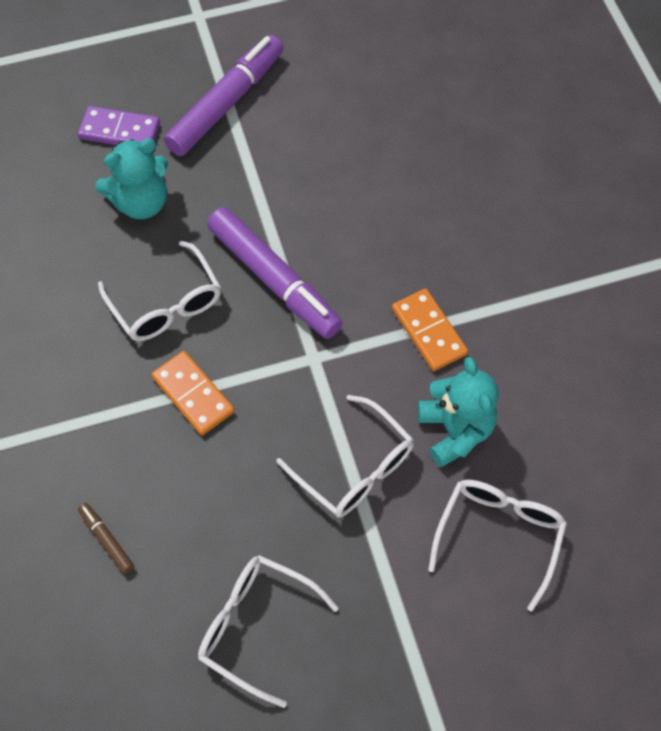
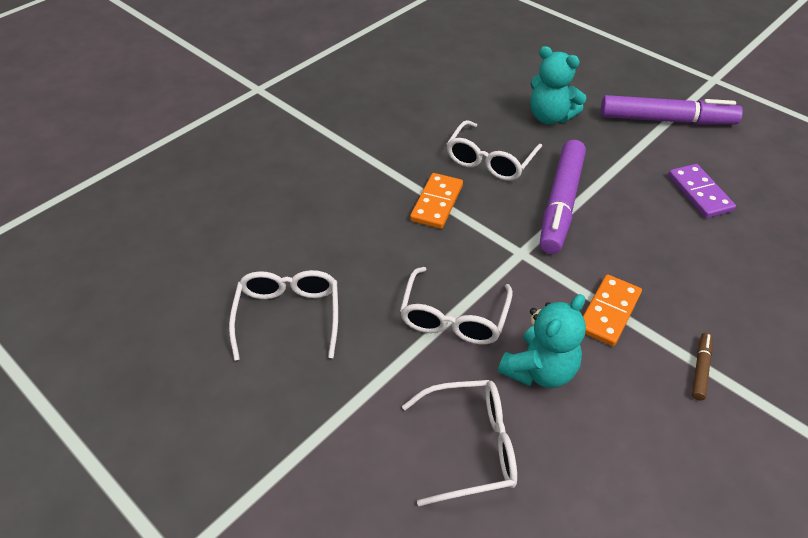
camera: 60 degrees right, 15 degrees down
(106, 540) = (302, 209): brown marker -> brown marker (700, 369)
(120, 131) = (589, 86): purple domino -> purple domino (699, 193)

